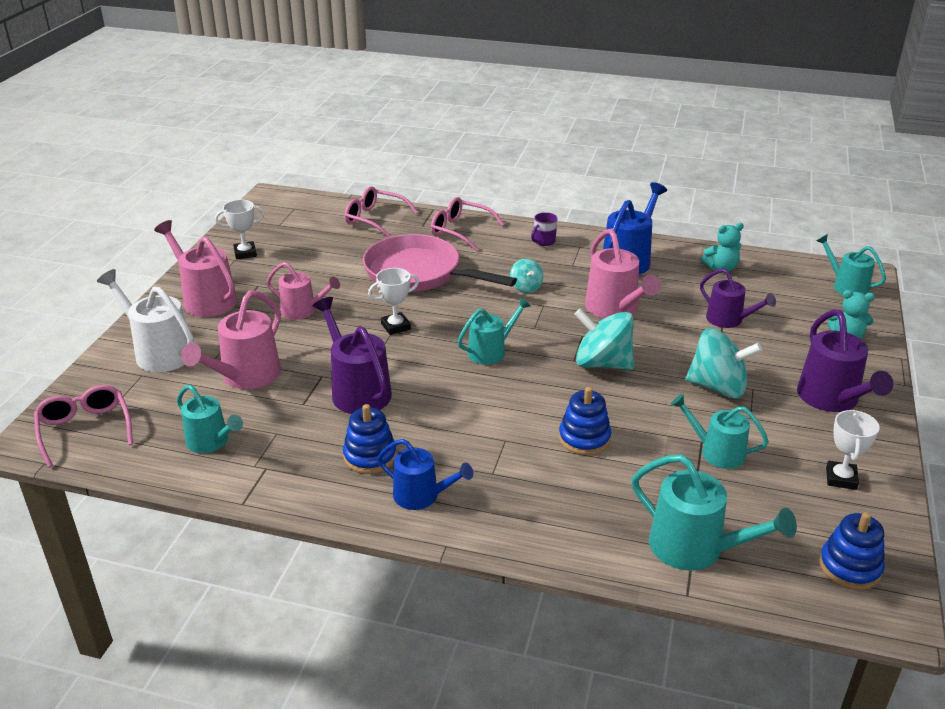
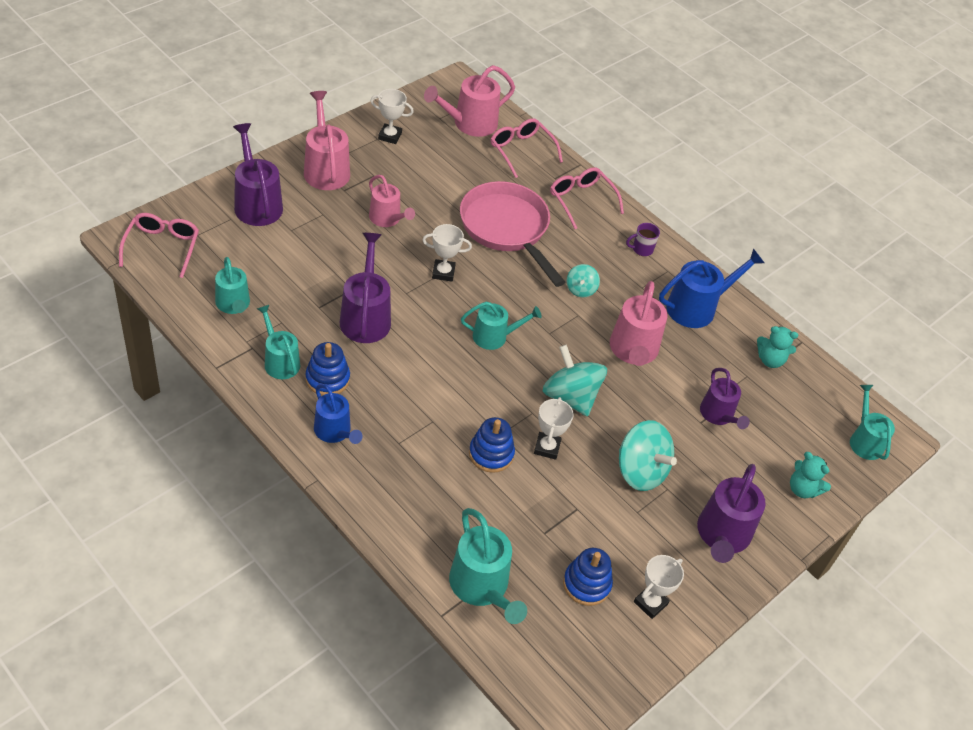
camera: 25 degrees right, 15 degrees up
(159, 352) = (257, 203): white watering can -> purple watering can
(246, 376) = (299, 260): pink watering can -> pink watering can (470, 123)
(625, 409) = (547, 448): none -> white trophy
(717, 452) = (578, 524): turquoise watering can -> turquoise watering can (280, 361)
(850, 567) = (577, 670): blue stacking toy -> blue stacking toy (586, 584)

